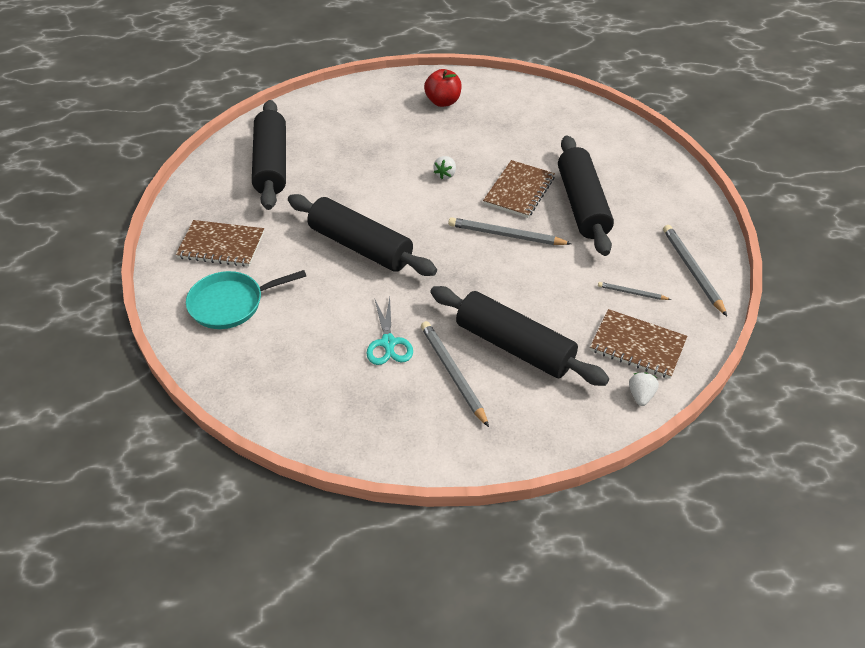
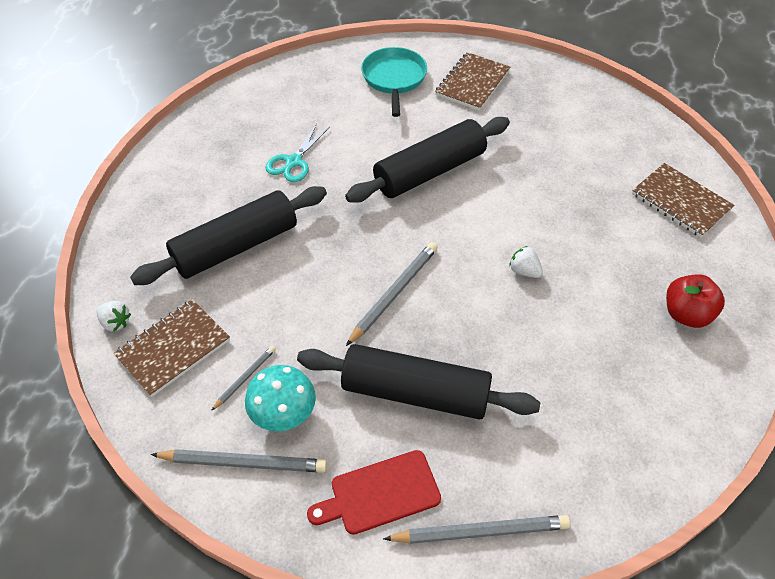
camera: 110 degrees right, 5 degrees up
(271, 164) = (588, 133): black rolling pin -> none
(388, 343) = (294, 162): turquoise scissors -> turquoise scissors turned 75 degrees counterclockwise
(453, 374) = (232, 194): grey pencil -> grey pencil (480, 532)
(519, 190) = (468, 334): brown notebook -> brown notebook (680, 201)
(643, 263) = (283, 412): none -> turquoise mushroom
(662, 203) = (380, 493): none -> red cutting board

